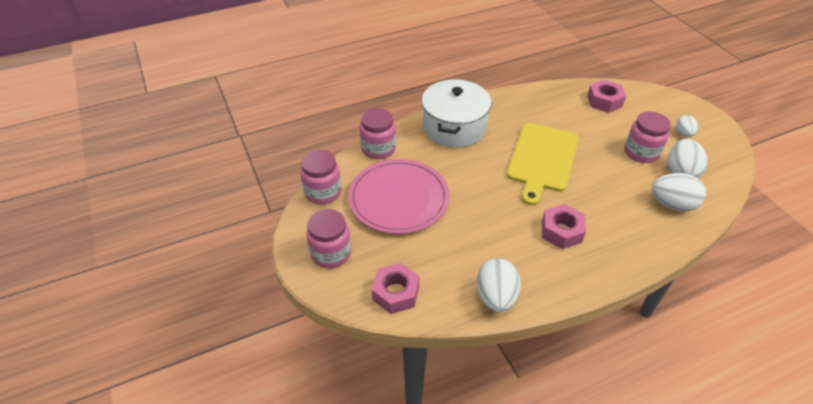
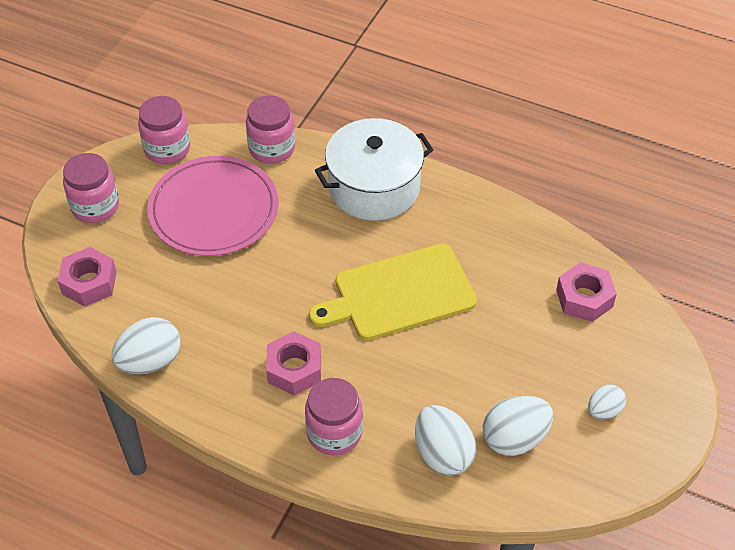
camera: 50 degrees right, 5 degrees up
(641, 152) = (514, 382): pink jar -> pink jar (334, 433)

